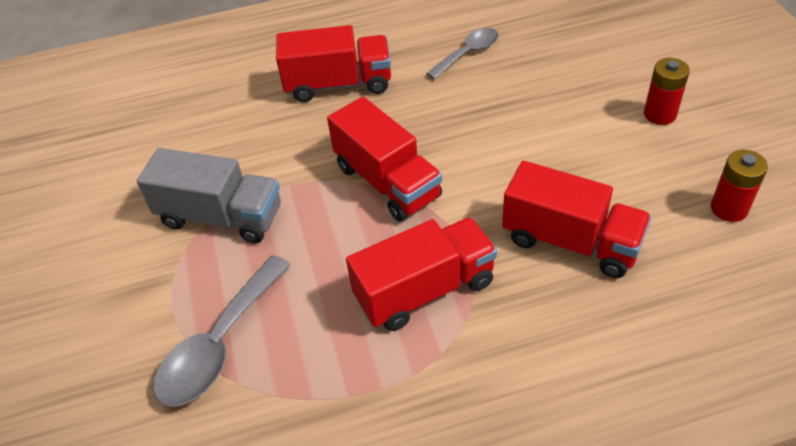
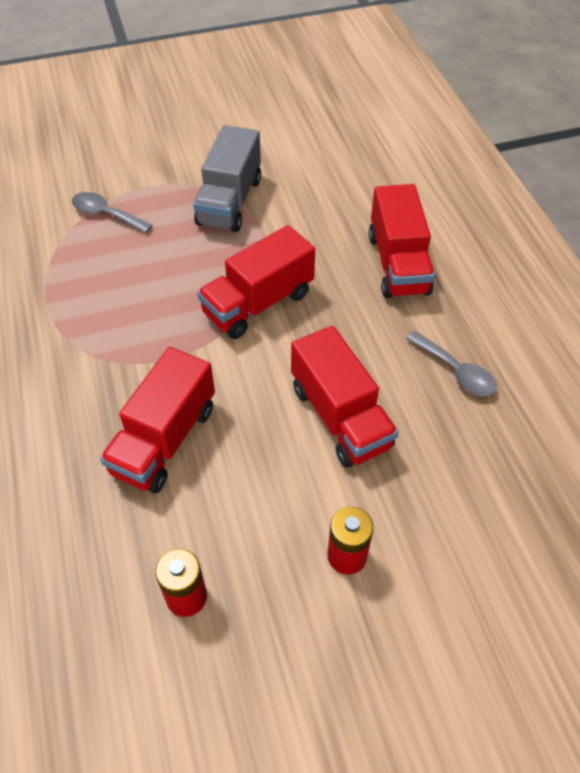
camera: 85 degrees right, 5 degrees up
(219, 345) = (106, 214): grey spoon -> grey spoon, size x0.64
(424, 290) = (130, 329): red truck -> red truck (340, 417)

